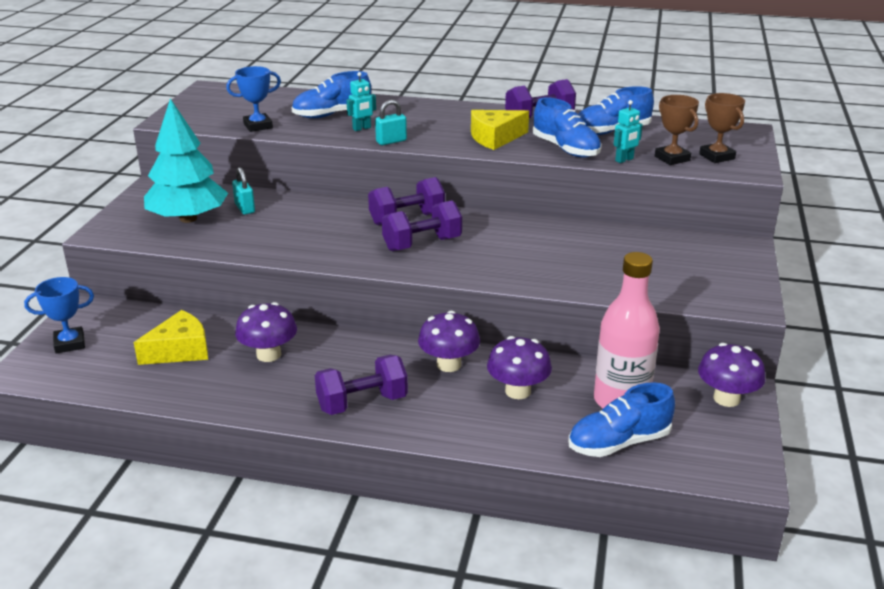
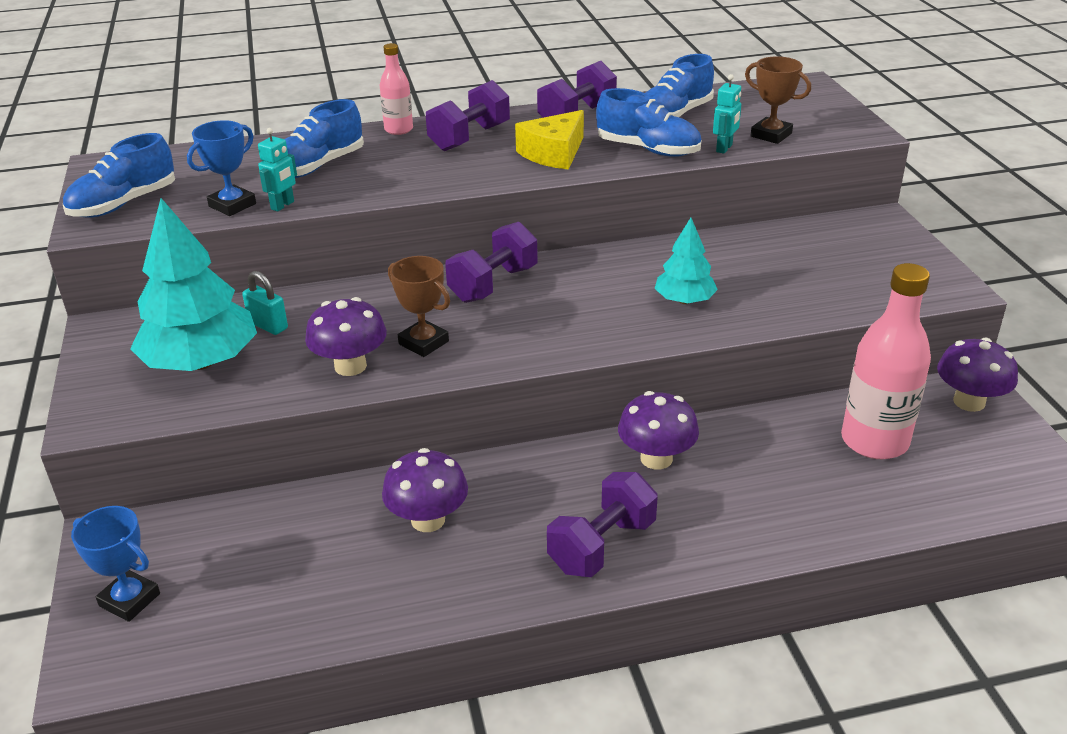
camera: 25 degrees left, 5 degrees up
(69, 343) = (129, 600): blue trophy -> blue trophy turned 75 degrees clockwise
(180, 350) = (302, 555): yellow cheese -> none
(362, 128) = (377, 177): turquoise robot -> turquoise robot (283, 205)
(391, 141) = (433, 187): turquoise padlock -> none
(407, 103) = (398, 129): none -> pink bottle
(422, 244) = (543, 313): purple dumbbell -> purple dumbbell (469, 138)
(518, 391) = (760, 466): purple mushroom -> purple mushroom (350, 366)
(528, 260) = (684, 300): none -> turquoise tree
(619, 443) = (916, 493): blue shoe -> blue shoe (124, 204)
(717, 156) = (812, 122): brown trophy -> brown trophy (423, 343)

